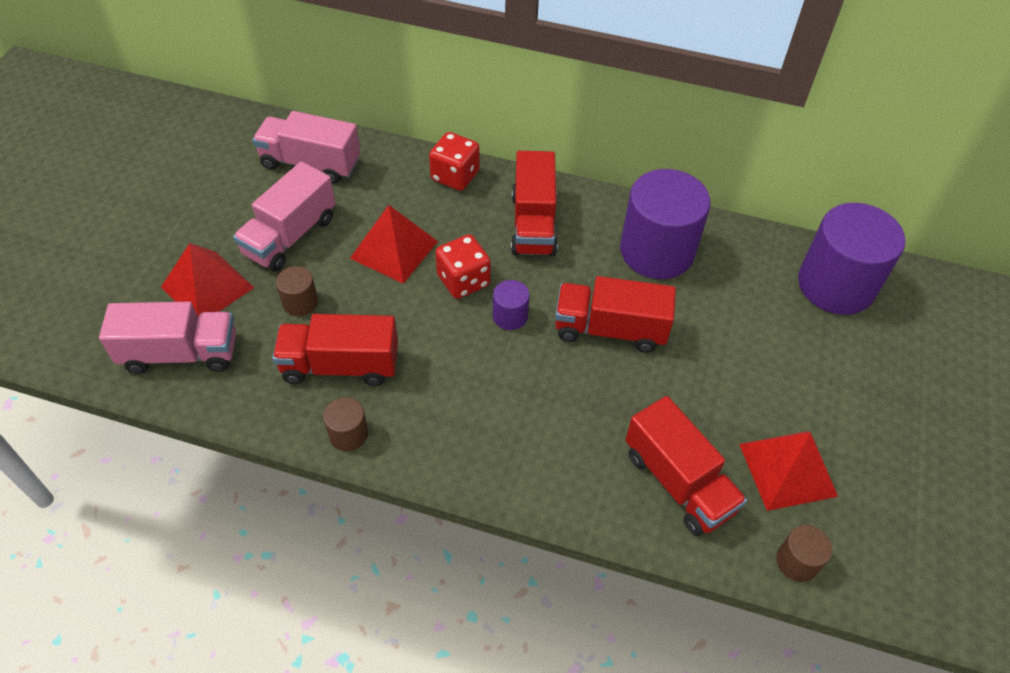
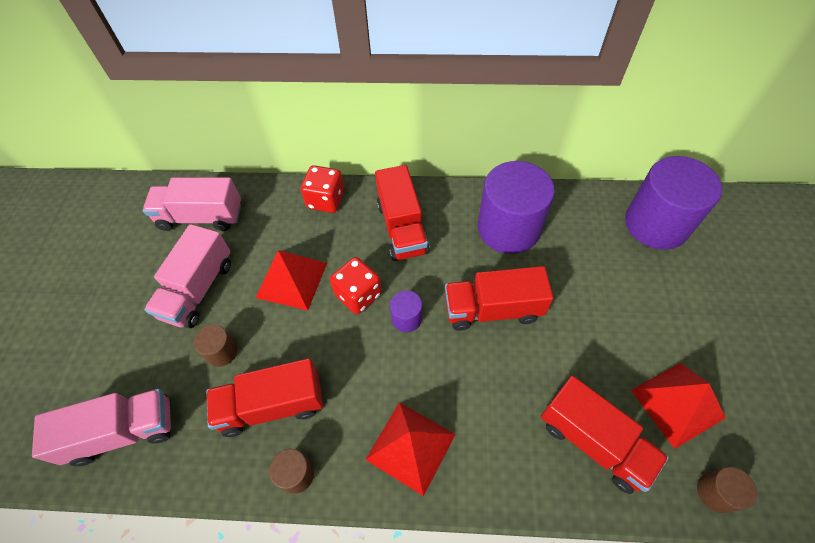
camera: 10 degrees left, 5 degrees up
(207, 287) = (134, 358): red pyramid -> red pyramid (410, 446)

